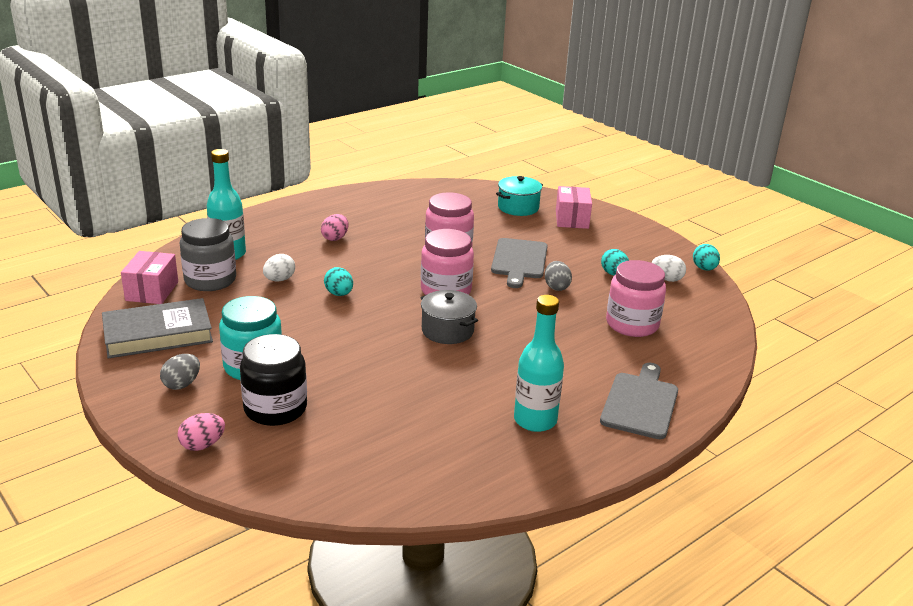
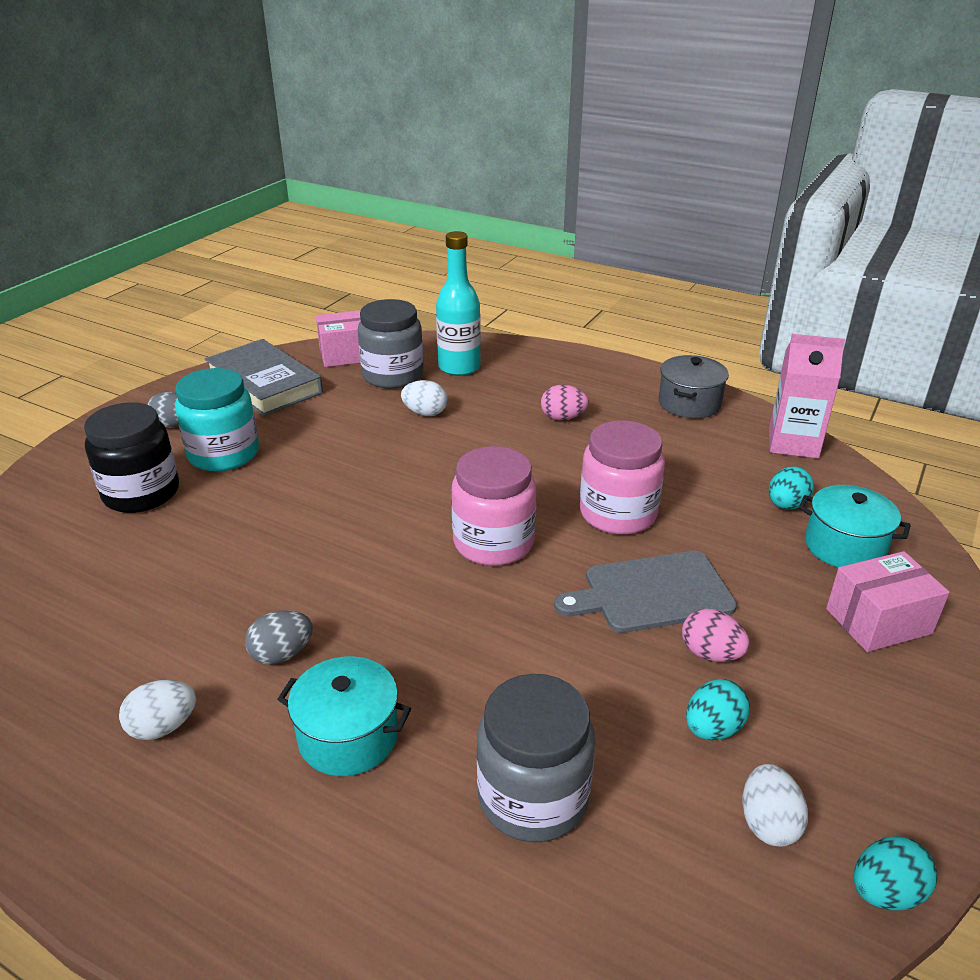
camera: 70 degrees right, 5 degrees up
(202, 445) = (64, 471): pink egg -> pink egg (711, 654)
(339, 294) = (420, 461): turquoise egg -> turquoise egg (786, 505)
(425, 188) = (793, 443): none -> pink carton
(447, 330) = (380, 573): grey pot -> grey pot (689, 403)
(535, 420) = (163, 727): turquoise bottle -> white egg
(556, 287) = (597, 658): grey egg -> grey egg (282, 654)
(572, 364) = (348, 736): none -> turquoise pot
(632, 324) = (533, 797): pink jar -> grey jar
(640, 403) = (251, 865): grey cutting board -> none

